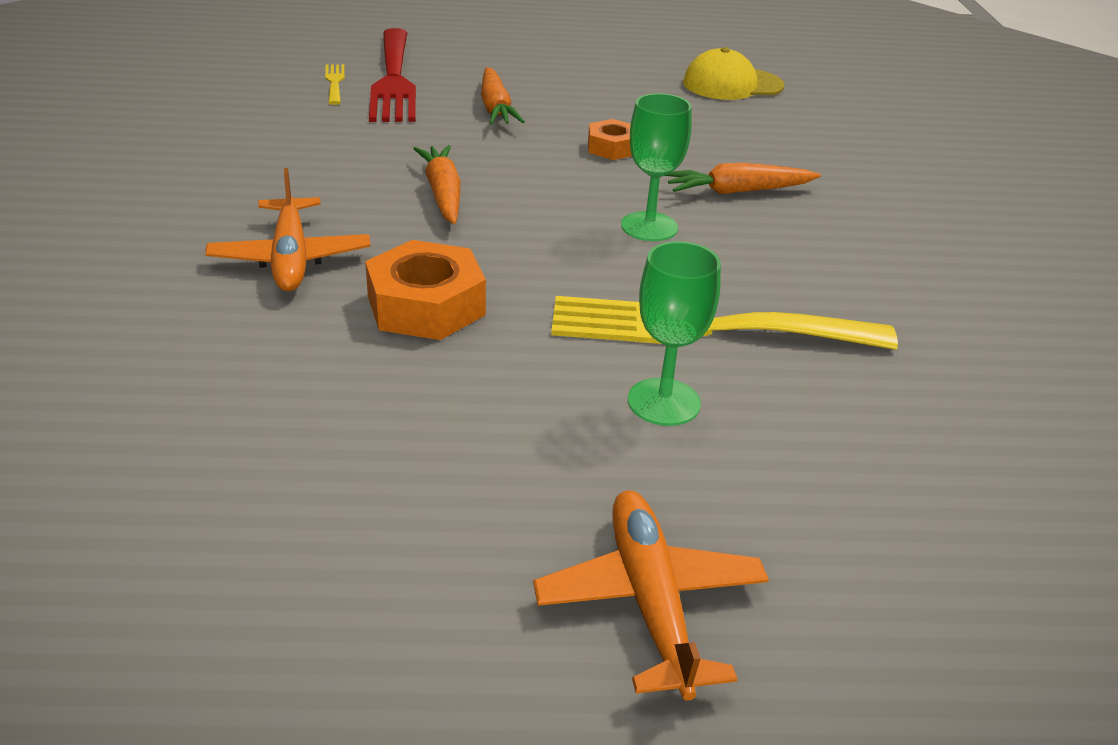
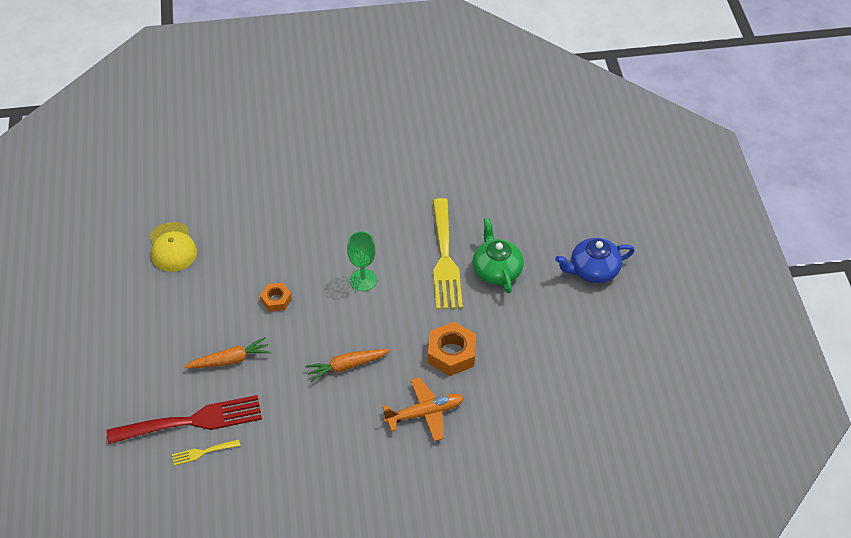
camera: 95 degrees left, 15 degrees up
(650, 602) = (593, 270): orange plane -> blue teapot
(664, 402) = (496, 270): green goblet -> green teapot
(737, 191) = (318, 247): orange carrot -> none

